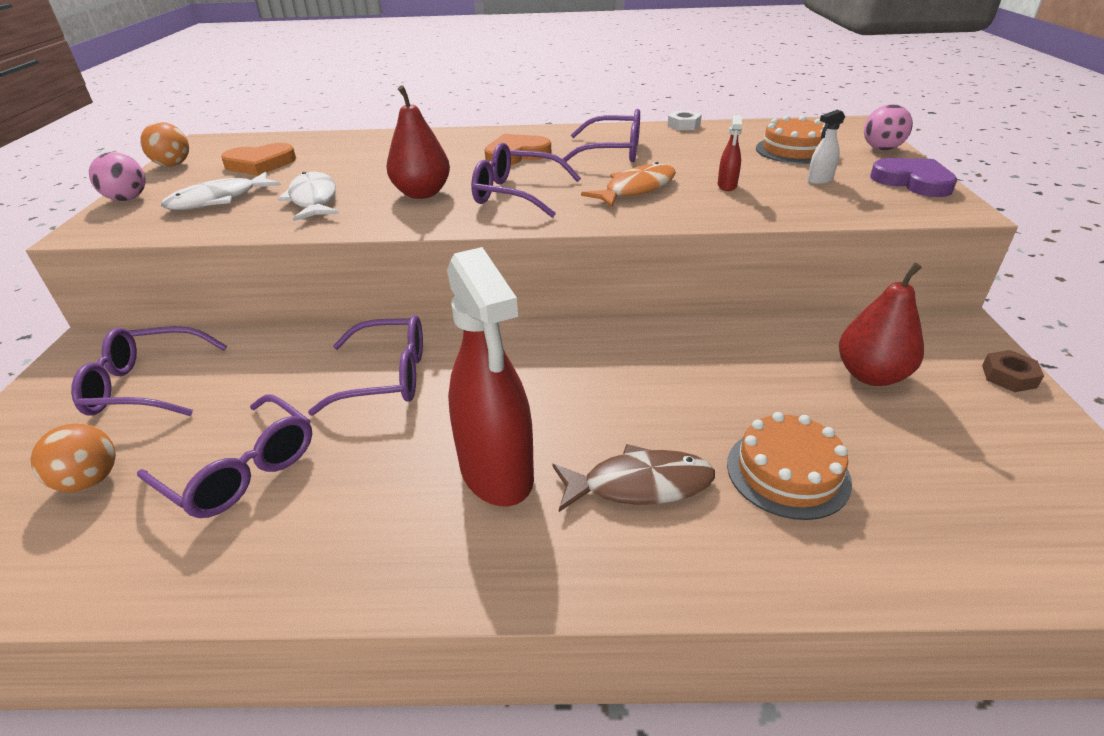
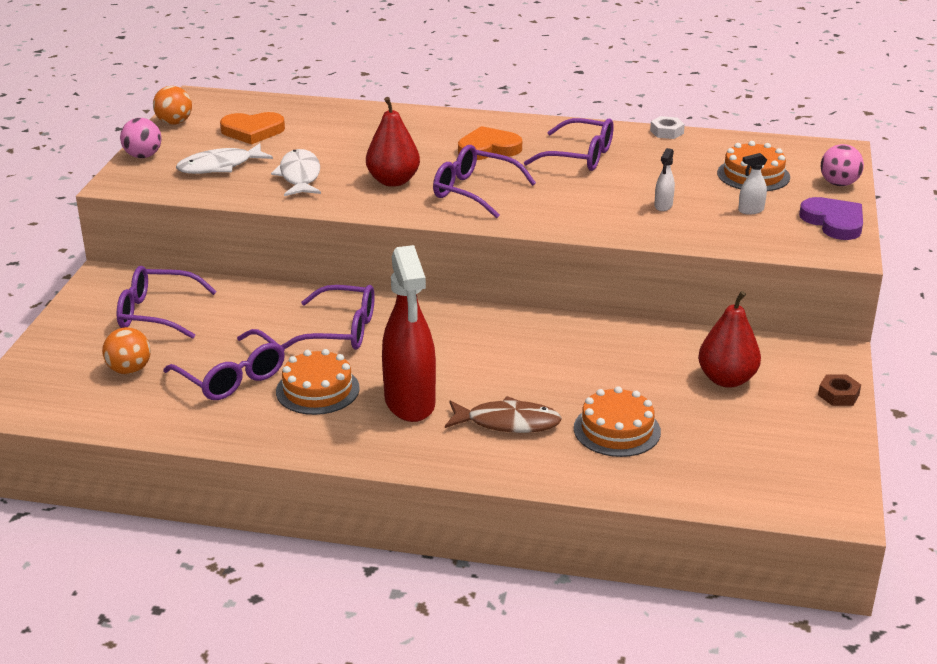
camera: 10 degrees right, 5 degrees down
(365, 472) = (317, 390): none -> orange cake
(636, 189) = (580, 199): orange fish -> none
(727, 186) = (663, 206): red spray bottle -> white spray bottle

